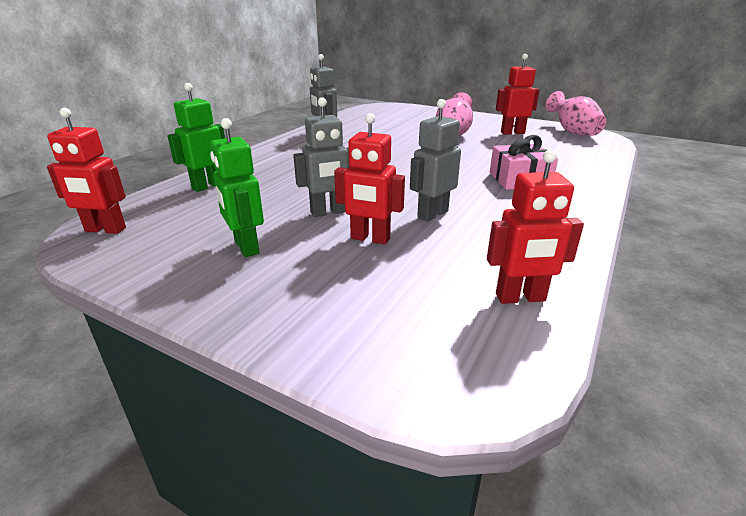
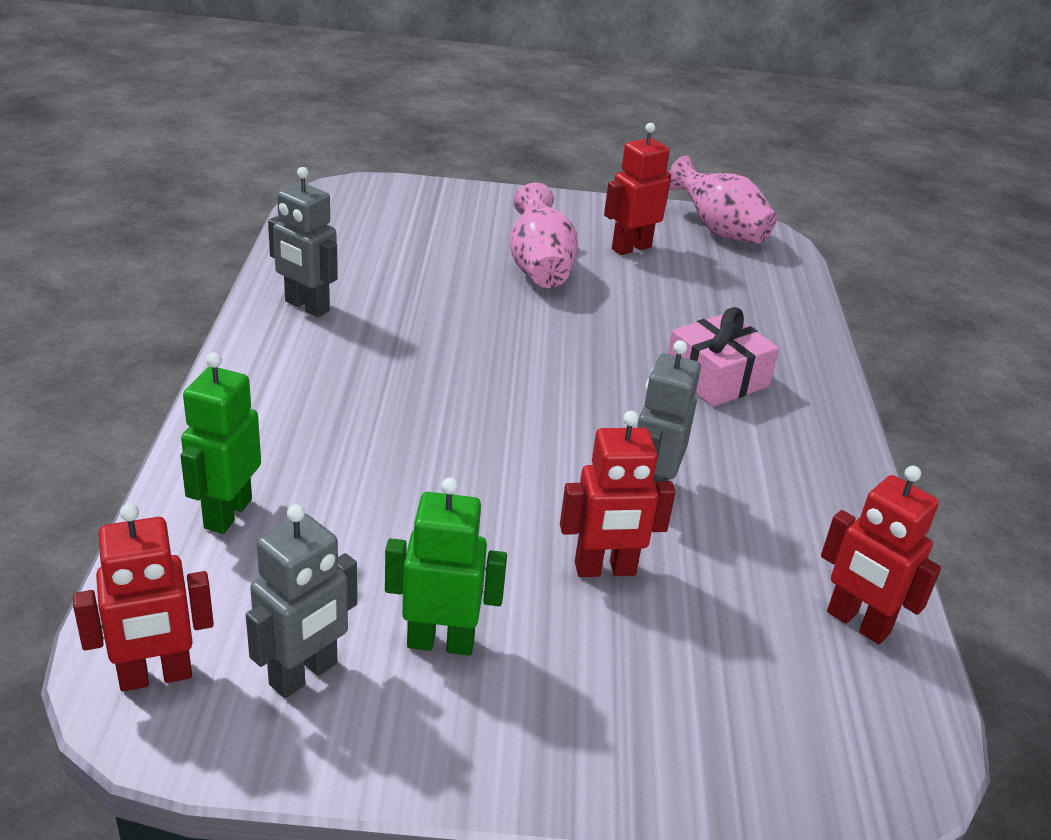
camera: 30 degrees left, 5 degrees up
(246, 247) = (440, 642): green robot -> green robot turned 150 degrees clockwise
(328, 212) = (497, 527): grey robot -> grey robot (304, 674)
(520, 298) = (857, 623): red robot -> red robot turned 75 degrees clockwise

